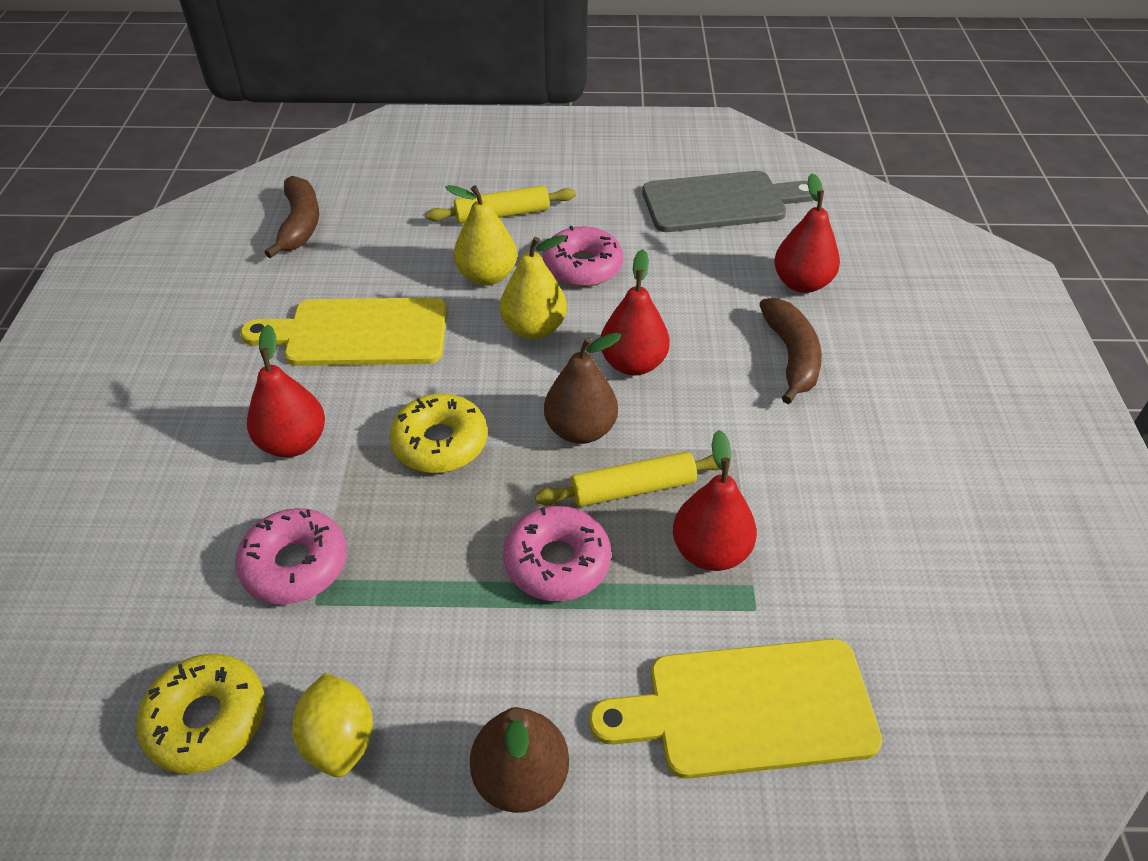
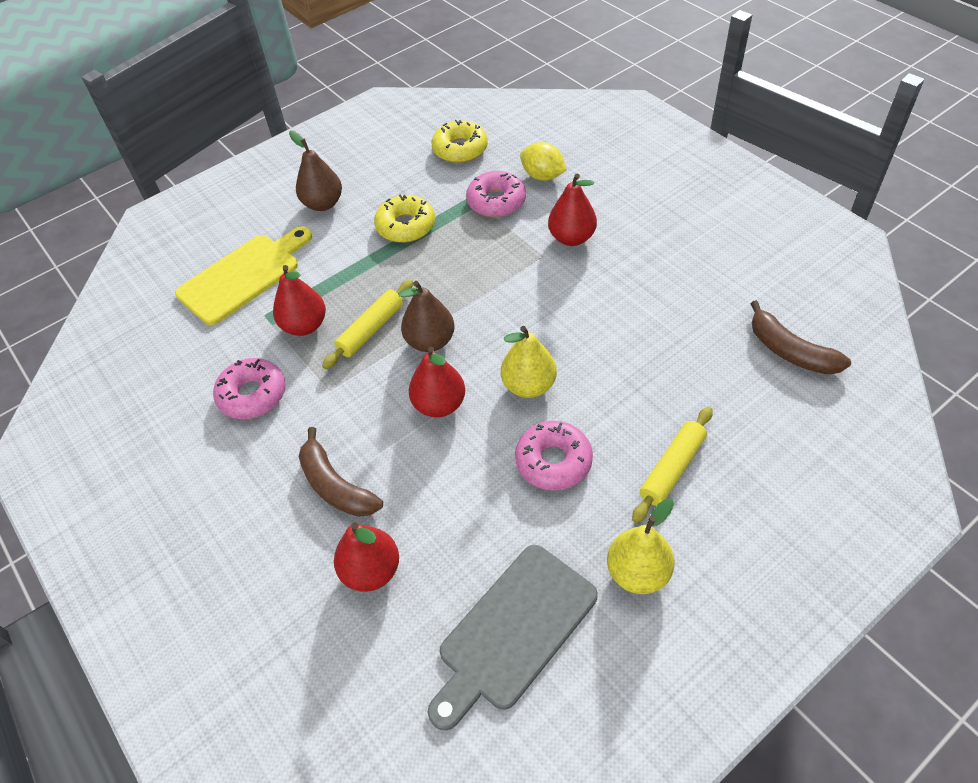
camera: 145 degrees right, 5 degrees up
(340, 740) = (404, 173): yellow lemon -> yellow lemon (542, 176)
(358, 333) = (628, 309): yellow cutting board -> none
(440, 443) = (498, 285): yellow donut -> yellow donut (406, 226)
(487, 276) = (608, 403): yellow pear -> yellow pear (637, 573)
(557, 562) = (378, 274): pink donut -> pink donut (252, 395)

